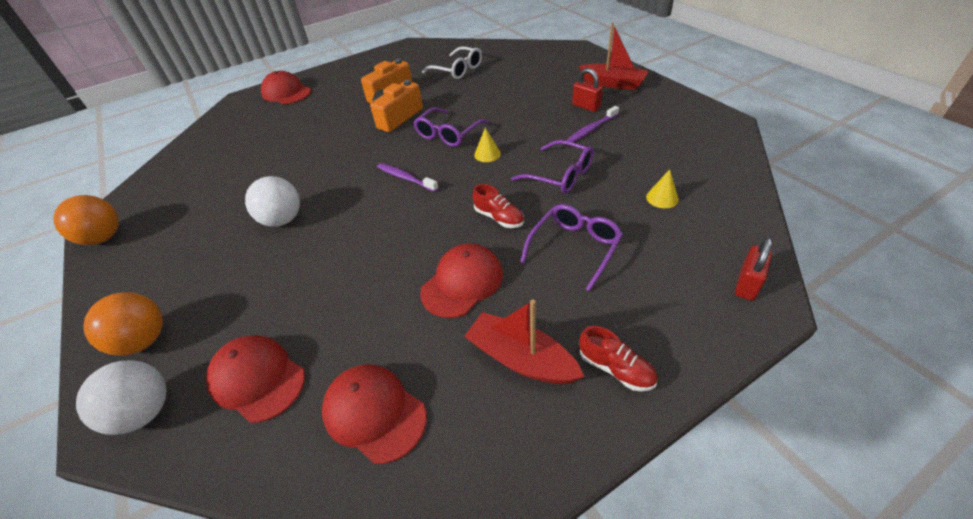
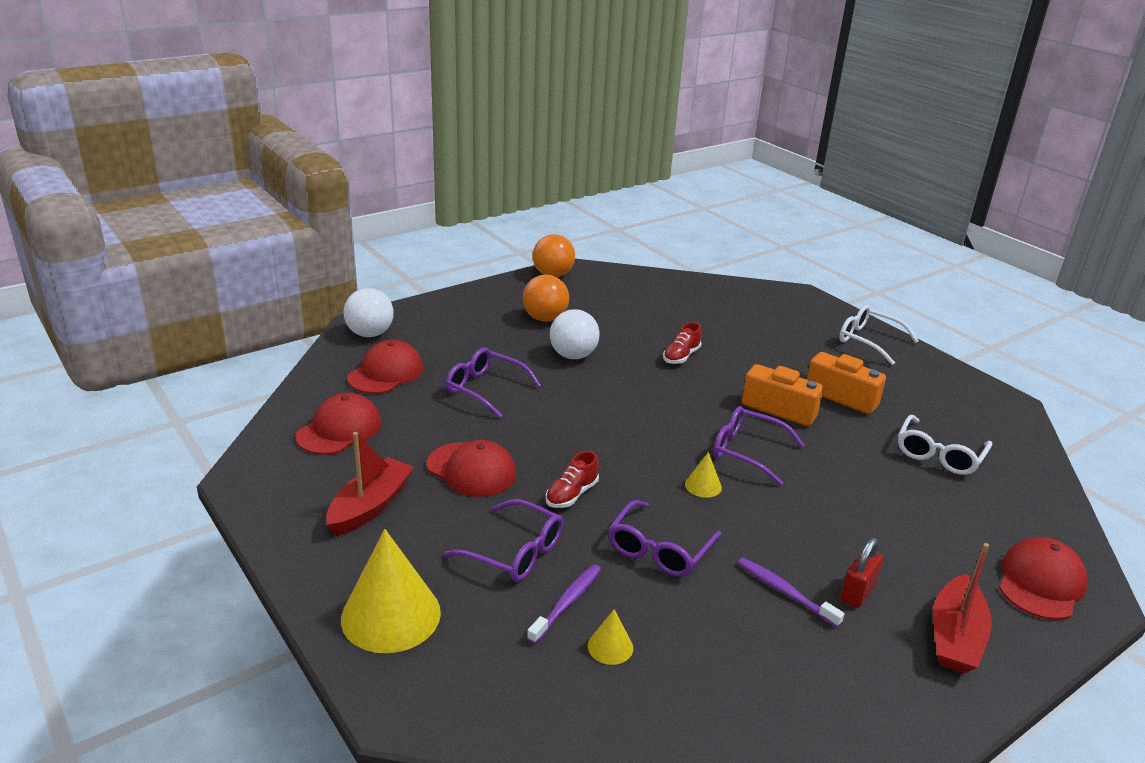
camera: 80 degrees right, 15 degrees down
(143, 341) = (434, 319): orange ball -> orange ball (545, 318)
(286, 93) = (823, 321): red cap -> red cap (1040, 582)
(322, 79) = (868, 341): none -> white glasses
(322, 281) = (485, 389): none -> purple glasses
(405, 178) = (646, 424): purple toothbrush -> purple toothbrush (567, 603)
(615, 368) = (344, 566): red shoe -> red shoe (681, 356)
(670, 322) = (391, 615): none -> yellow cone
(747, 284) = (434, 697): red padlock -> none

